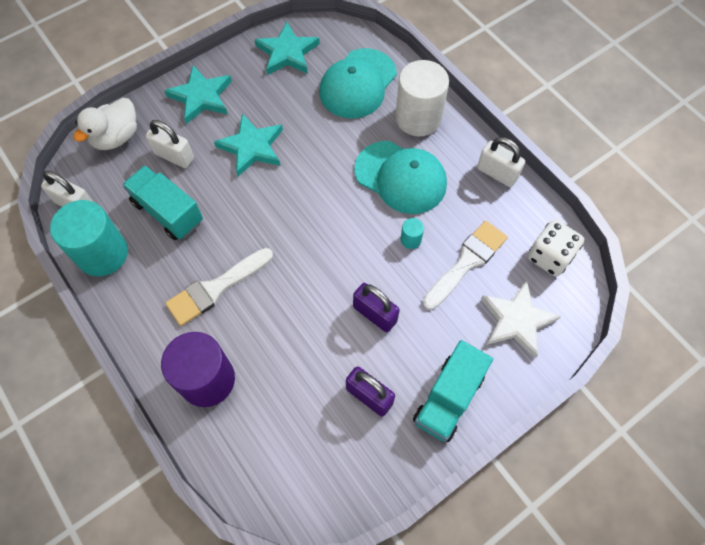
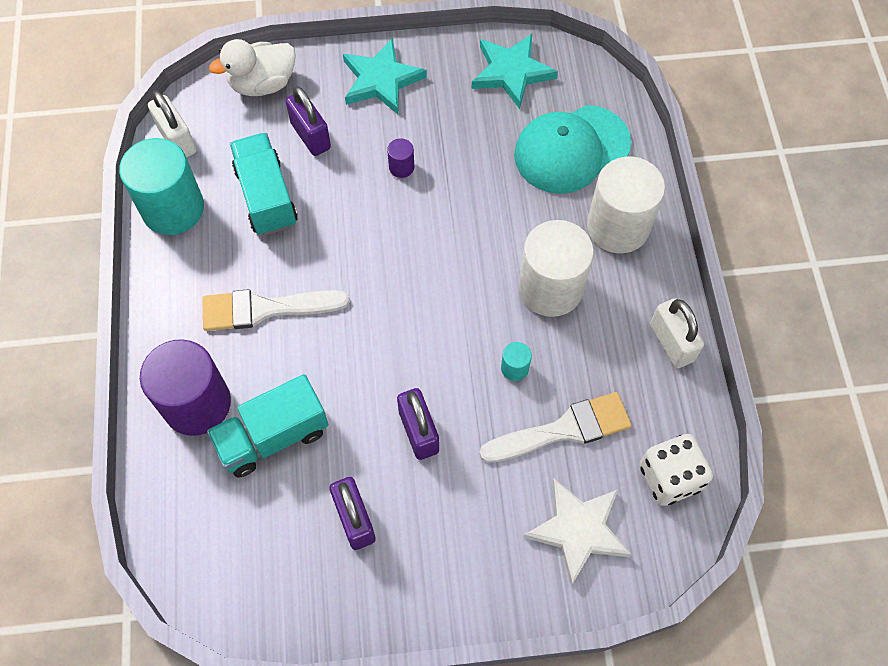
camera: 30 degrees right, 0 degrees up
(174, 156) = (310, 136): white padlock -> purple padlock
(252, 147) = (401, 167): turquoise star -> purple cylinder
(400, 177) = (550, 288): turquoise cap -> white cylinder
(448, 398) = (440, 573): turquoise truck -> turquoise truck (273, 436)

